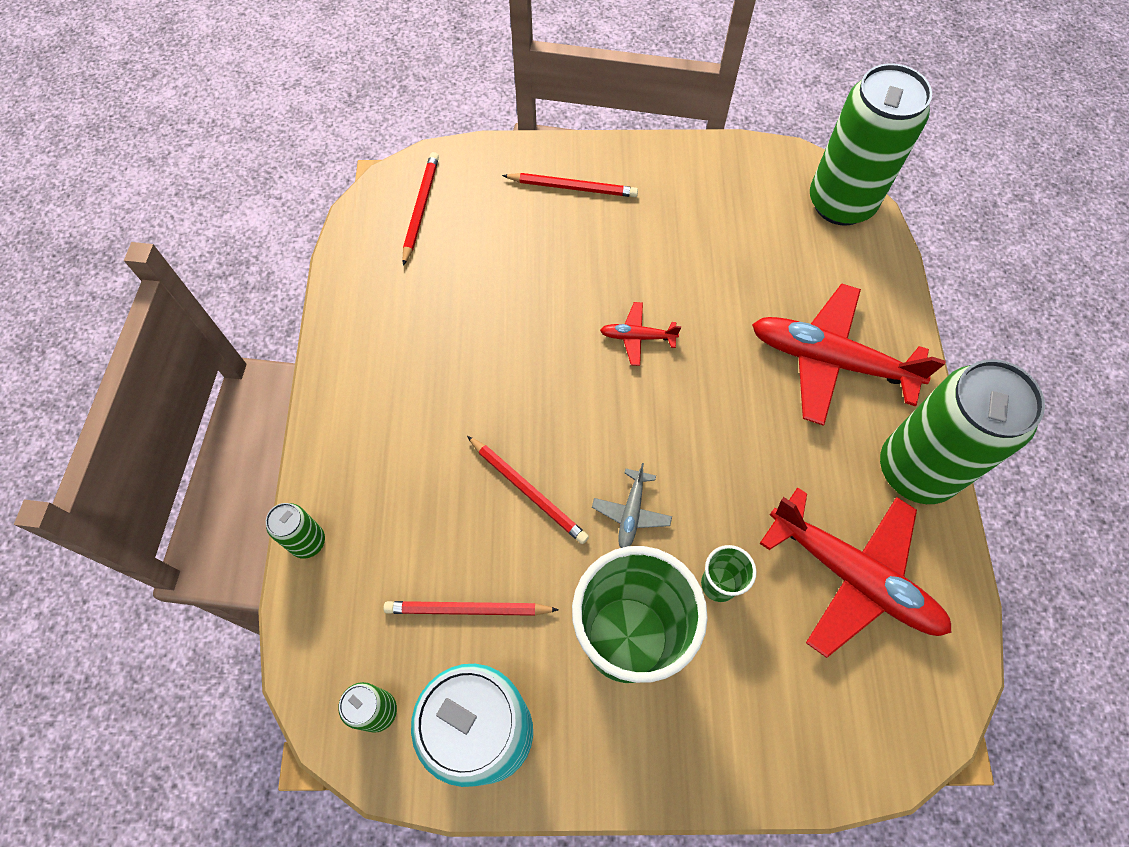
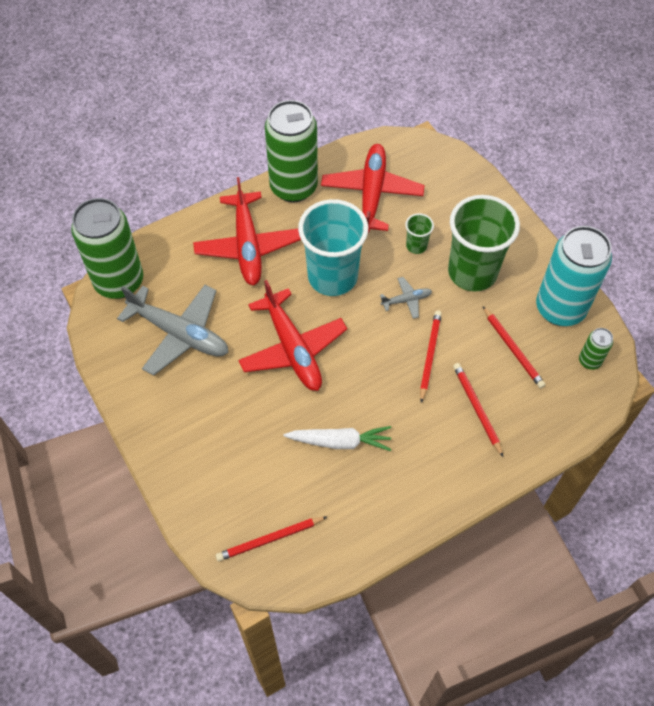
camera: 120 degrees left, 5 degrees down
(308, 541) = (539, 451): green can -> none
(481, 325) = (340, 442): none -> white carrot
(572, 187) = (192, 446): red pencil -> red pencil (476, 409)
(637, 337) = (292, 349): red plane -> red plane, size x2.21
(723, 439) = (332, 277): none -> turquoise cup
(728, 232) = (179, 334): none -> grey plane

